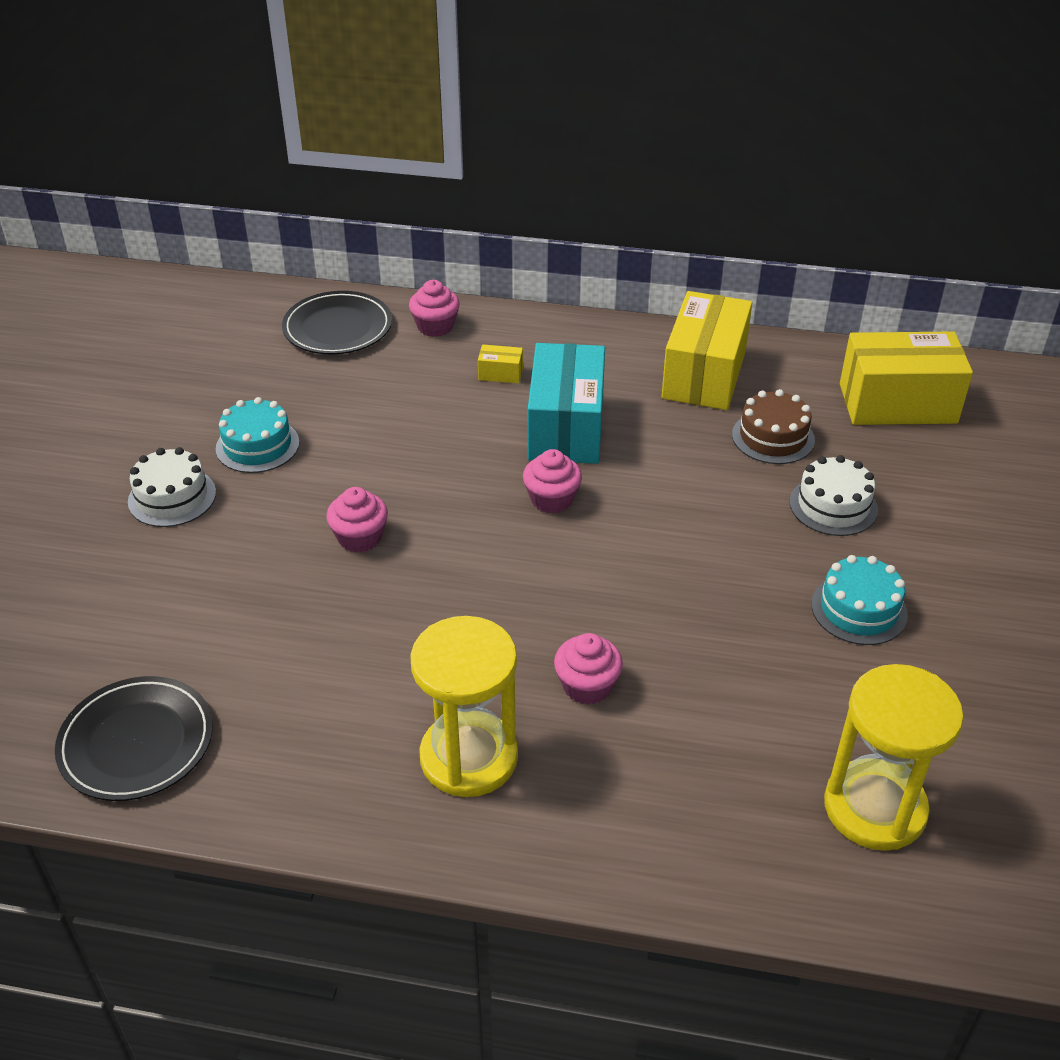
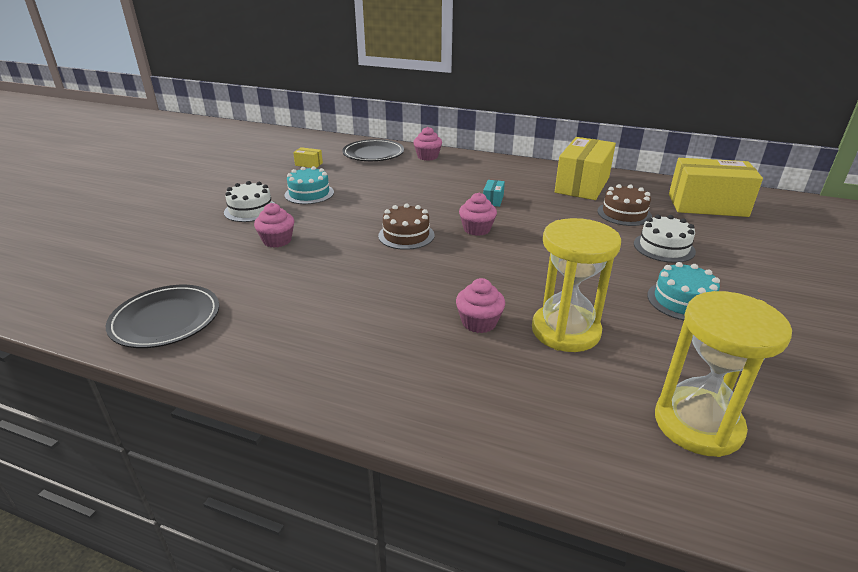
camera: 10 degrees right, 10 degrees down
(360, 537) = (352, 236): pink cupcake -> pink cupcake (277, 240)
(445, 526) = (406, 235): none -> brown cake
(469, 757) = (384, 353): yellow hourglass -> yellow hourglass (565, 331)
(500, 374) = (459, 176): yellow box -> yellow box (309, 164)
(566, 428) = (493, 200): turquoise box -> turquoise box, size x0.40

